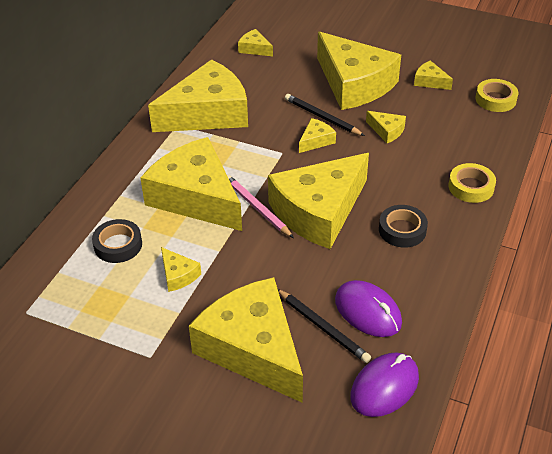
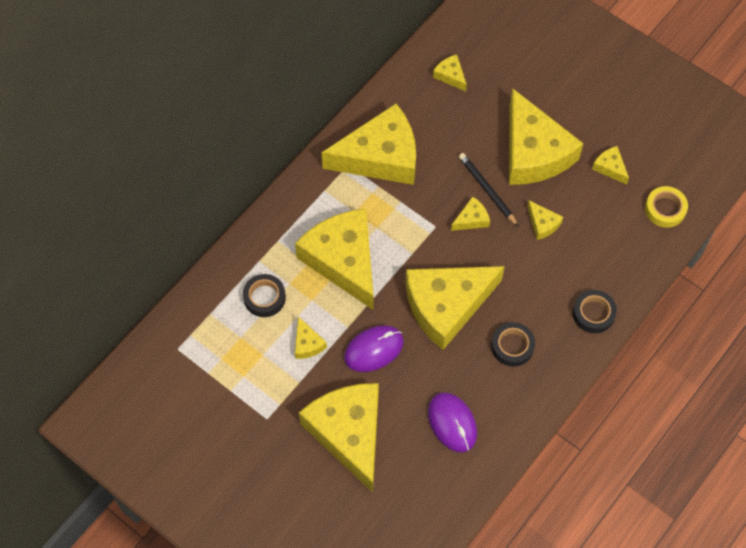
camera: 15 degrees right, 20 degrees up
(257, 208) = (393, 287): pink pencil -> none
(322, 327) = (410, 428): black pencil -> none
(384, 387) = (440, 496): purple mouse -> purple mouse (374, 349)
(471, 187) = (593, 313): yellow tape -> black tape

